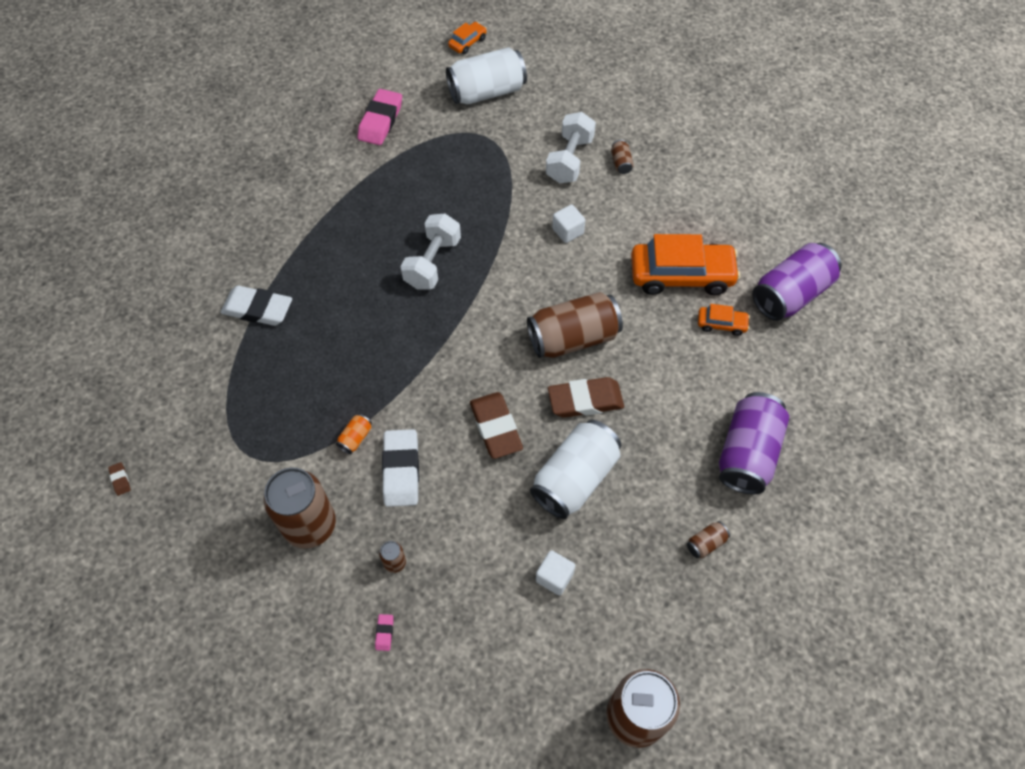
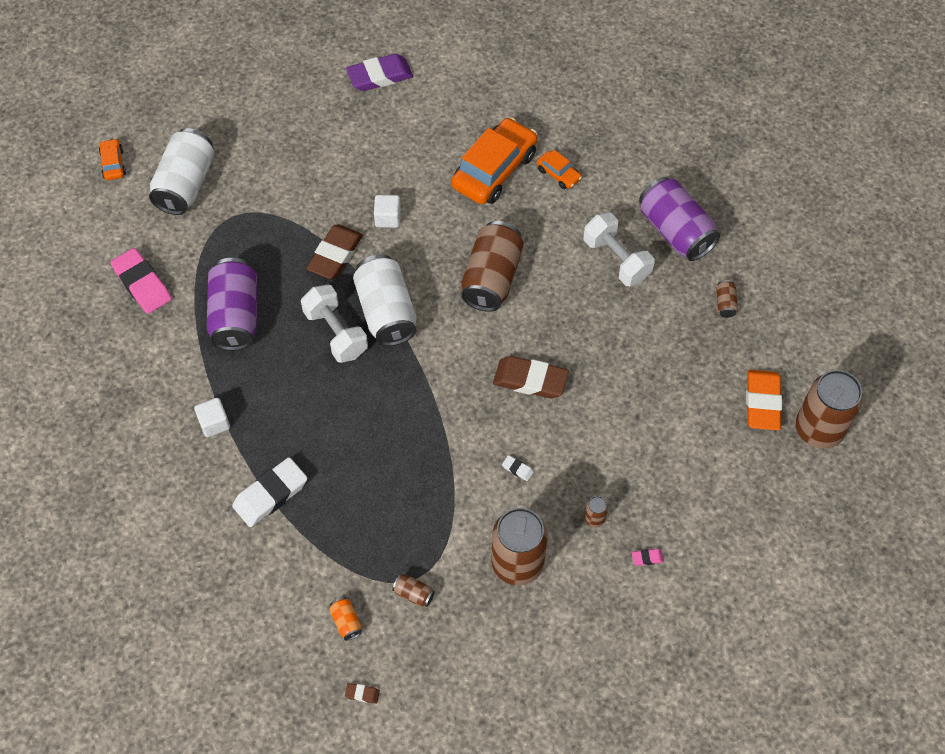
camera: 55 degrees left, 0 degrees up
(355, 438) = (462, 486): orange can -> orange can (346, 622)
(384, 633) = (647, 558): pink eraser -> pink eraser turned 45 degrees counterclockwise
(401, 470) = (517, 469): white eraser -> white eraser, size x0.41
(554, 577) = (682, 416): white cube -> white cube (214, 423)
(569, 160) = (316, 171): white dumbbell -> white dumbbell (616, 260)
(575, 478) = (613, 353): white can -> white can (386, 312)
(585, 400) = (553, 305): brown eraser -> brown eraser (335, 255)
(621, 163) = (352, 138): brown can -> brown can (414, 594)
(624, 642) = (762, 402): none -> orange eraser
(697, 144) = (379, 76): none -> purple eraser
(721, 324) = (558, 174): orange car -> orange car turned 90 degrees clockwise
(790, 294) = (568, 114): purple can -> purple can (235, 316)

